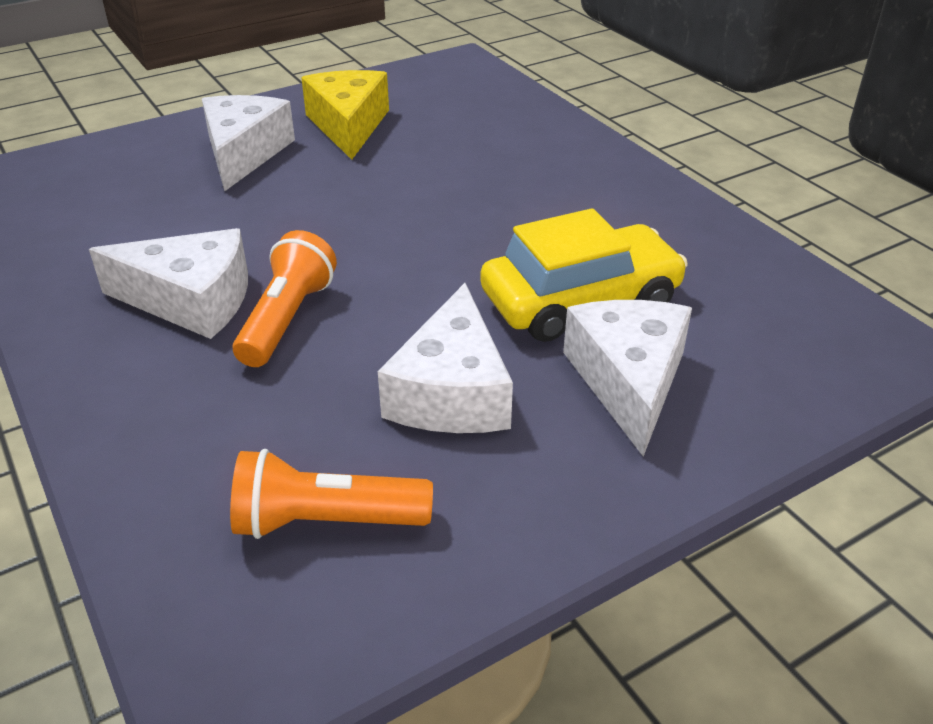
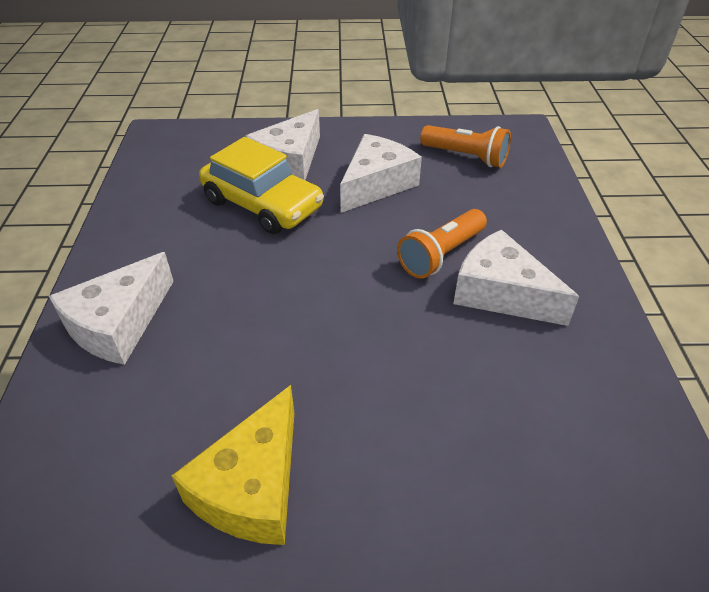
camera: 150 degrees left, 5 degrees up
(244, 153) = (397, 482): white cheese -> white cheese (118, 324)
(580, 300) = (263, 204): yellow car -> yellow car turned 150 degrees counterclockwise

